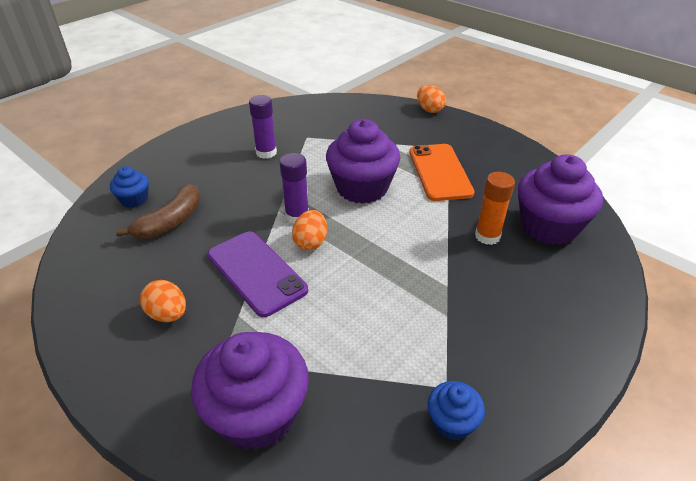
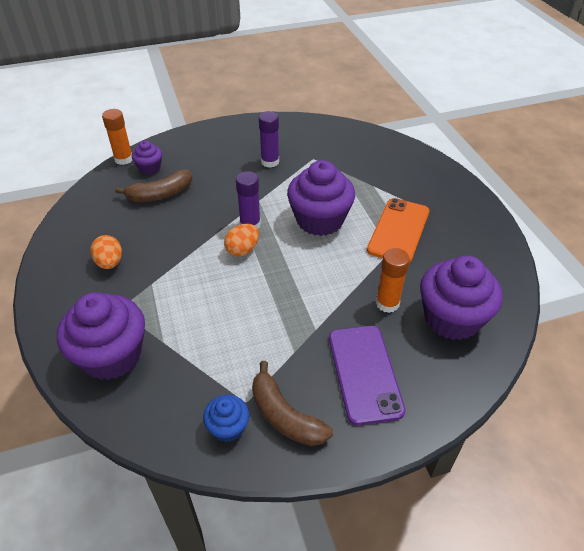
camera: 30 degrees right, 5 degrees up
(93, 201) = (124, 159): none -> orange glue stick
(134, 199) = (149, 168): blue cupcake -> purple cupcake
(256, 272) = (187, 257): purple phone -> purple phone (364, 373)
(429, 110) = (444, 167): orange egg -> none
(494, 381) = (284, 416): none -> brown banana

